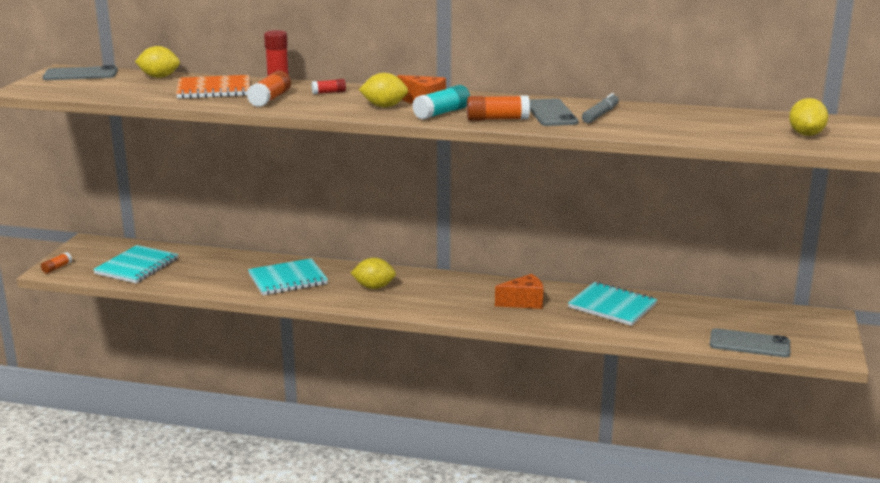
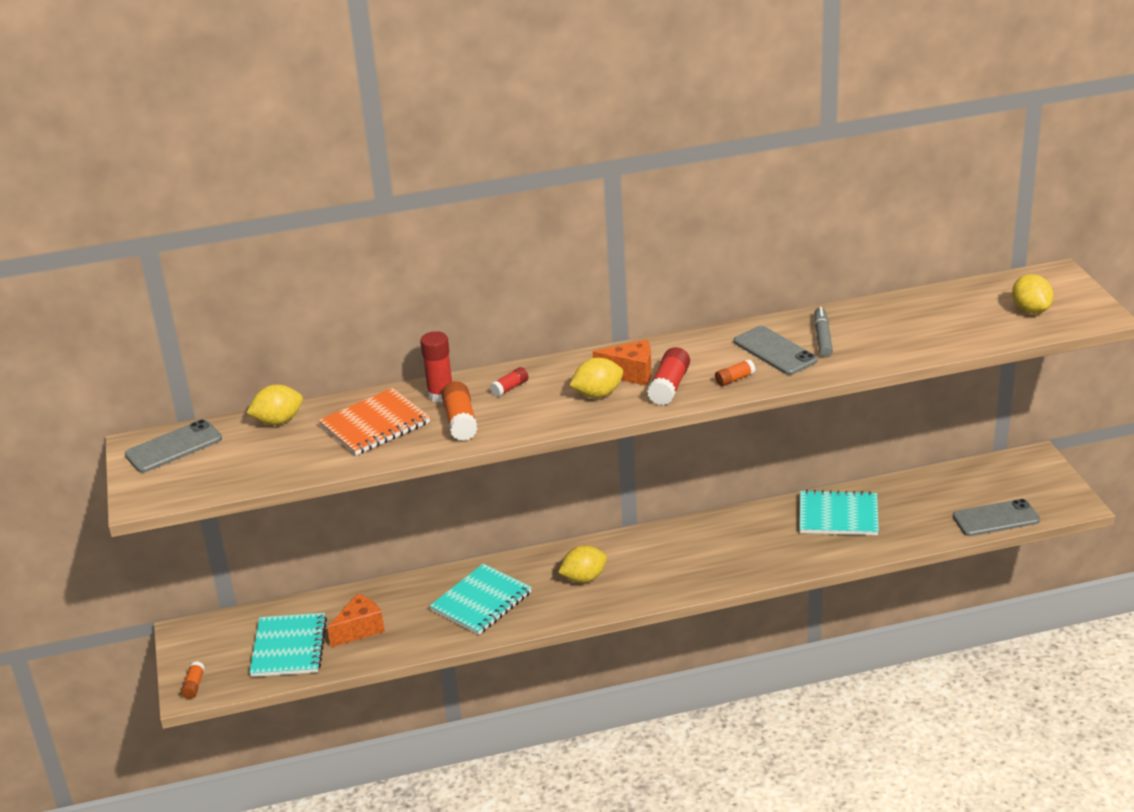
camera: 25 degrees left, 10 degrees up
(442, 113) = (669, 387): turquoise glue stick -> red glue stick
(497, 119) = (734, 379): orange glue stick -> orange glue stick, size x0.58
(524, 302) = (752, 542): orange cheese -> orange cheese (360, 629)

